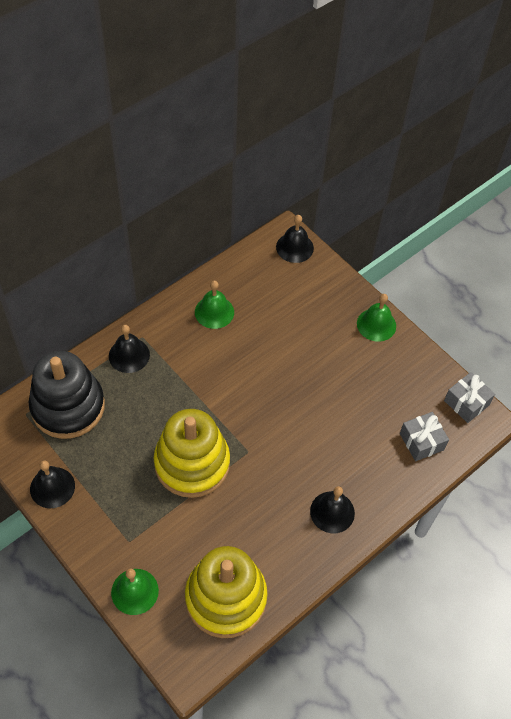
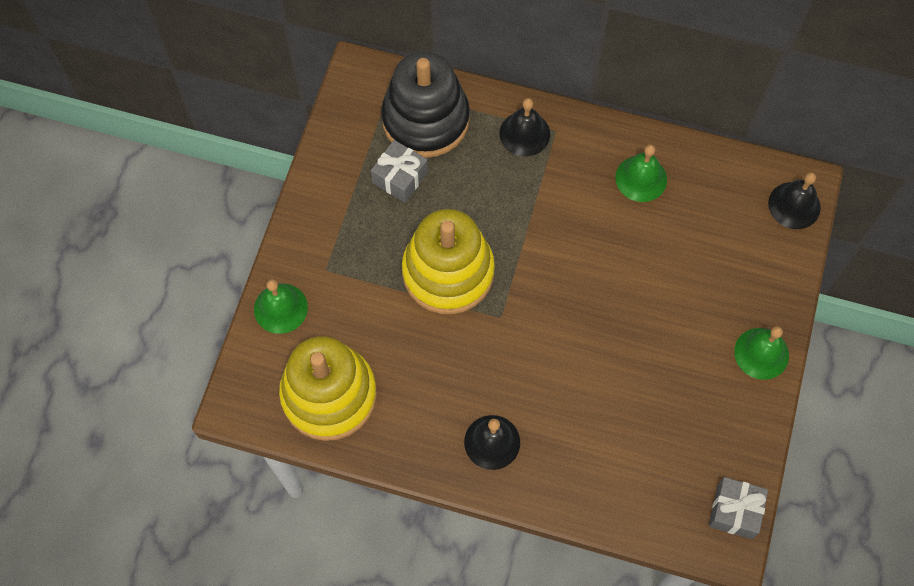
camera: 60 degrees right, 10 degrees up
(52, 487) = (333, 165): black bell -> none
(421, 441) = (645, 488): grey gift -> grey gift (400, 177)

